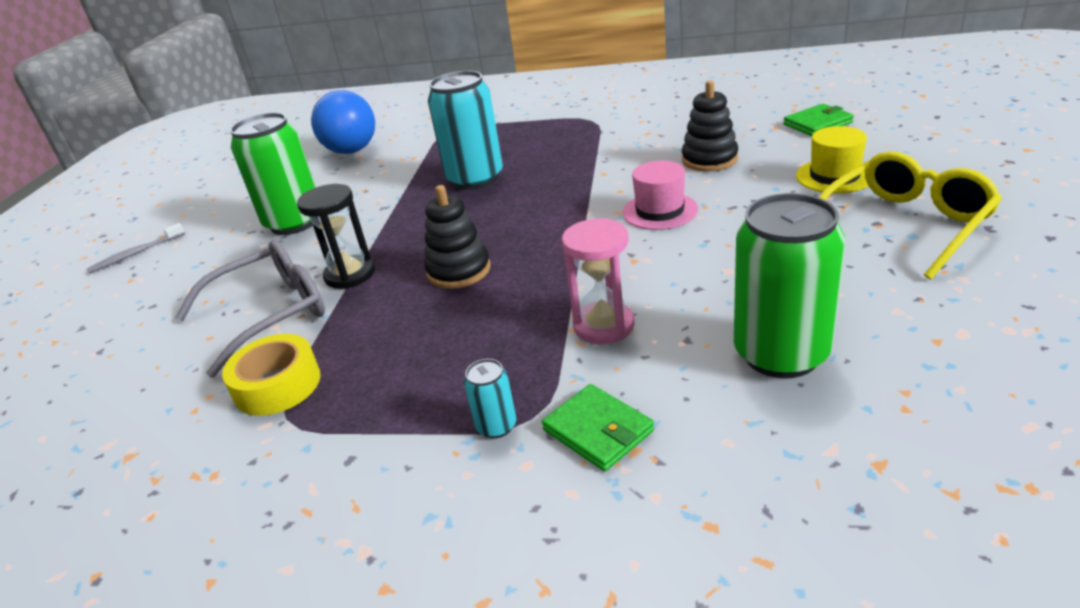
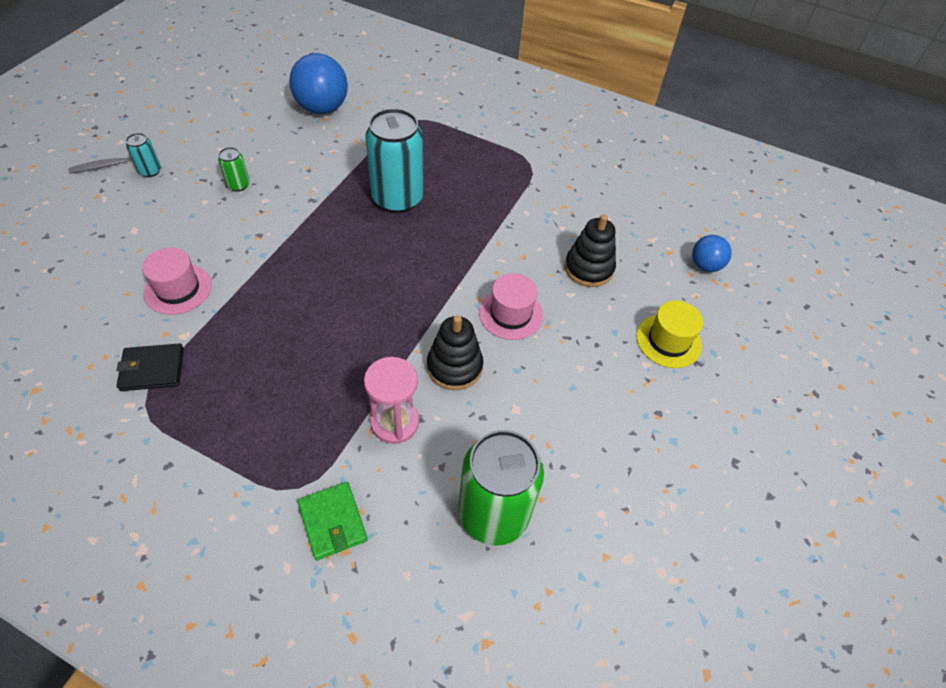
camera: 10 degrees right, 20 degrees up
(271, 314) = (178, 289): grey glasses -> pink hat
(277, 385) = (152, 369): yellow tape -> black wallet
(294, 222) = (238, 185): green can -> green can, size x0.44
(350, 274) = (250, 272): black hourglass -> none
(459, 271) = (328, 308): black stacking toy -> black stacking toy (454, 367)
(496, 426) = (272, 484): turquoise can -> turquoise can (150, 171)
(818, 124) = (705, 265): green wallet -> blue ball
(905, 224) = (677, 426): yellow glasses -> none

